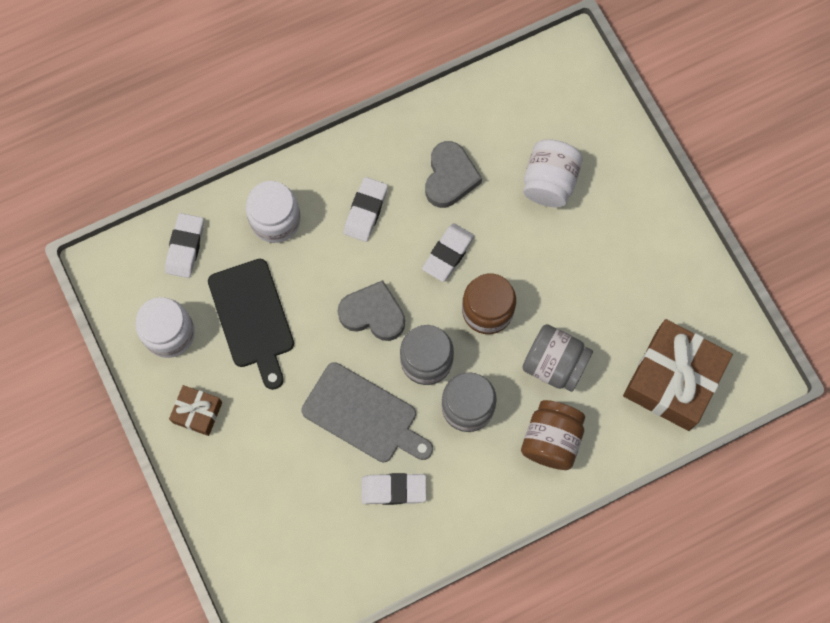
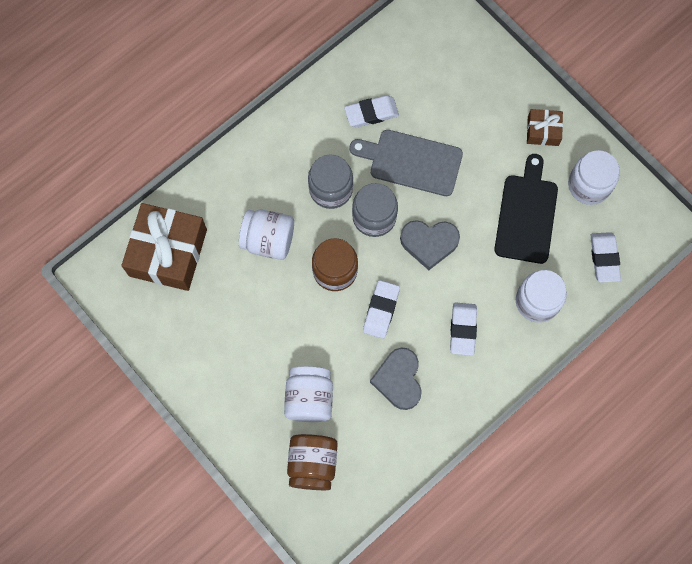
camera: 165 degrees right, 0 degrees up
(253, 318) = (526, 214): black cutting board -> black cutting board turned 45 degrees clockwise
(551, 440) = (257, 180): brown jar -> brown jar (312, 464)
(554, 364) = (268, 240): grey jar -> white jar

